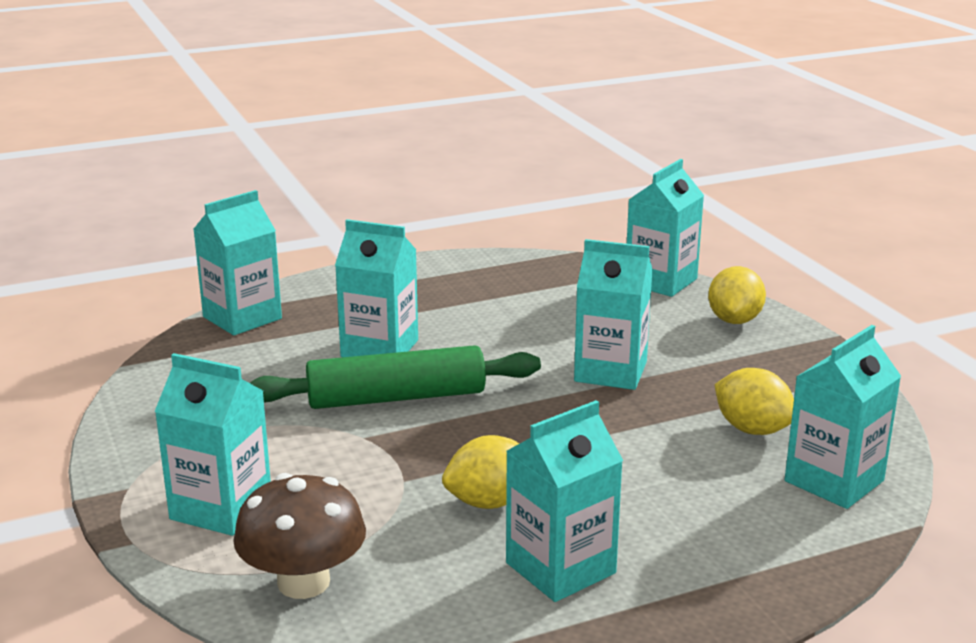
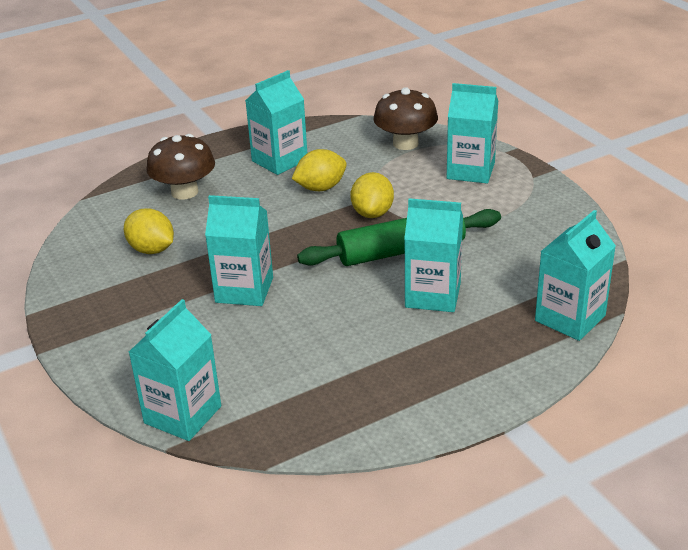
camera: 175 degrees right, 10 degrees up
(731, 518) = (184, 192): none -> brown mushroom
(734, 320) = (126, 361): yellow lemon -> yellow lemon (372, 213)
(834, 481) = (115, 219): turquoise carton -> none

